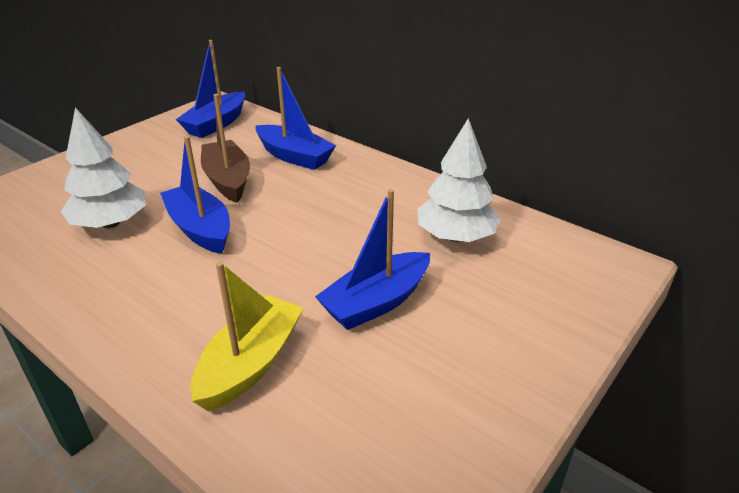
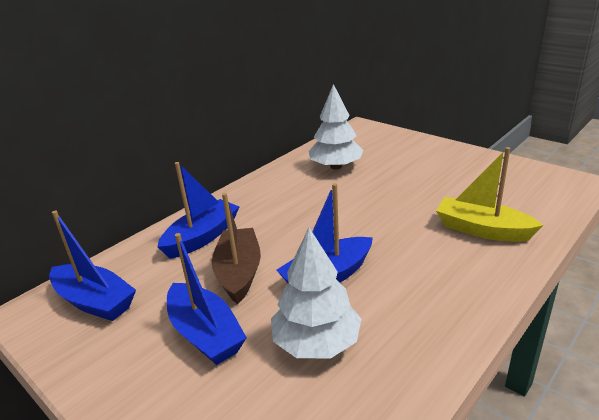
camera: 85 degrees left, 5 degrees down
(228, 180) = (239, 273): brown boat -> brown boat turned 105 degrees clockwise
(376, 302) = (409, 191): blue boat -> blue boat (205, 334)

